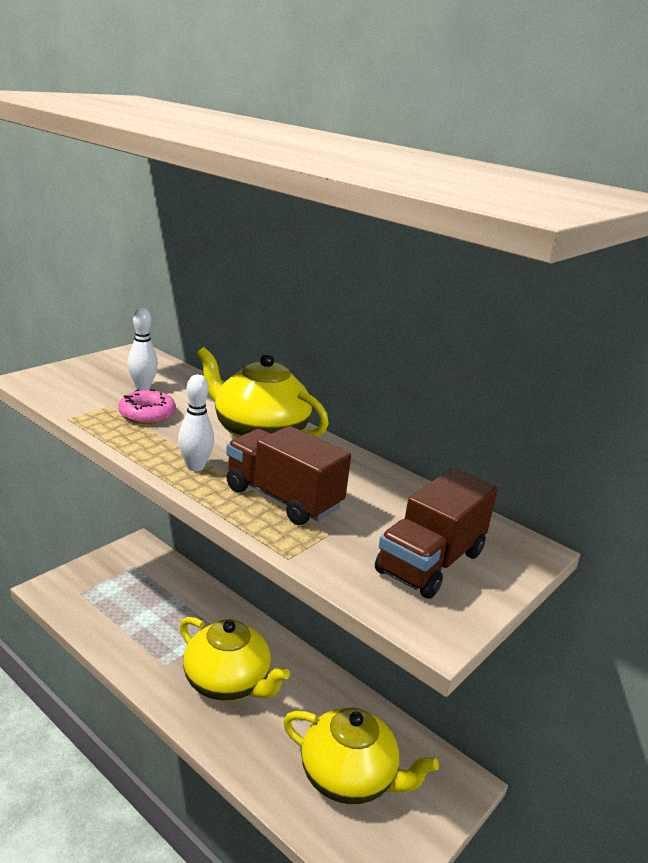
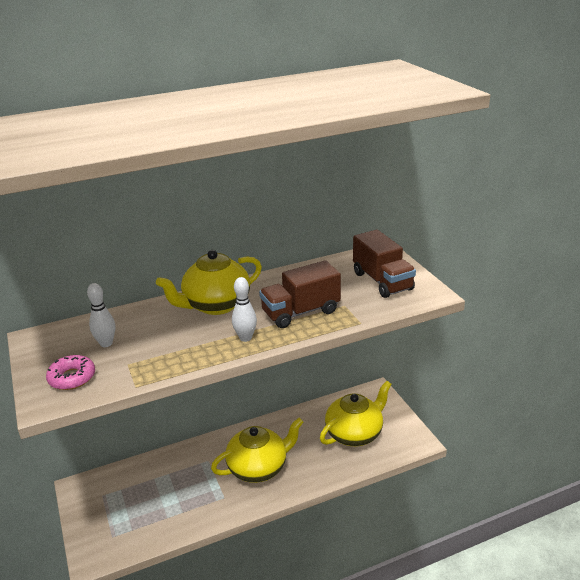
camera: 60 degrees left, 5 degrees up
(147, 414) = (155, 347): pink donut -> pink donut (72, 378)

